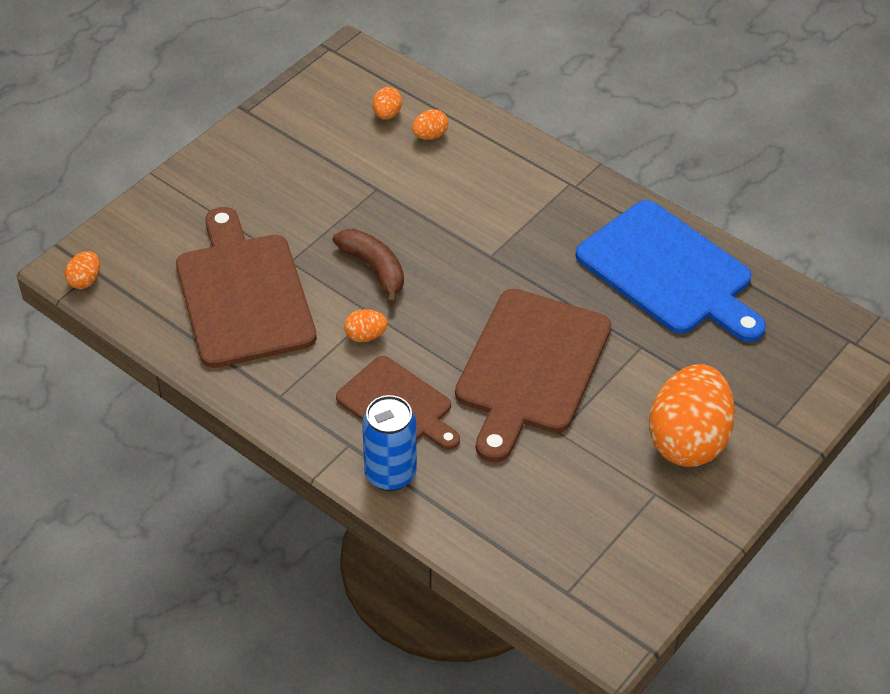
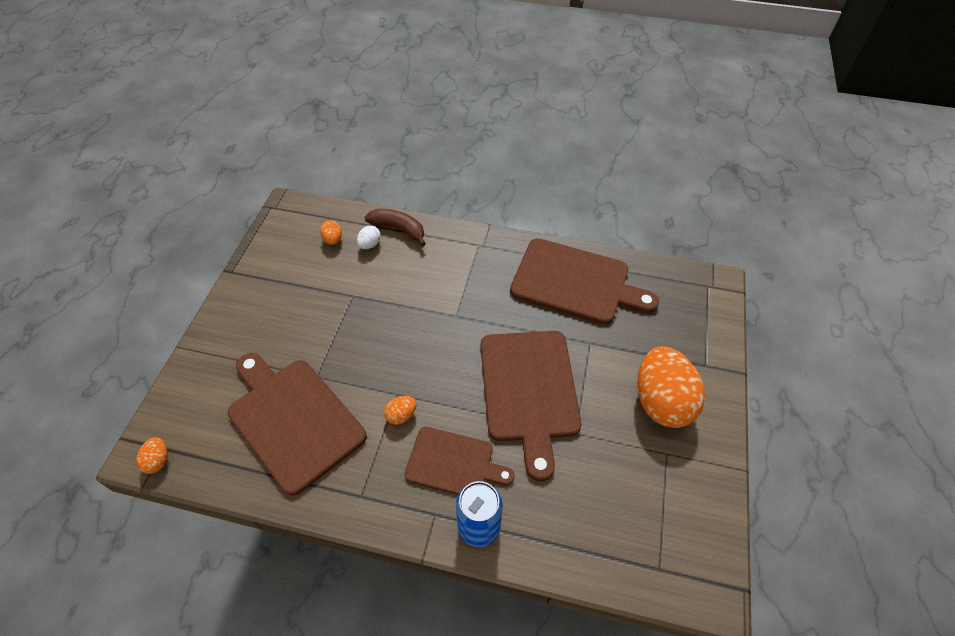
camera: 25 degrees left, 5 degrees up
(374, 269) = (381, 358): brown banana -> brown banana (398, 229)
(430, 136) = (370, 244): orange egg -> white egg
(669, 272) = (575, 282): blue cutting board -> brown cutting board

